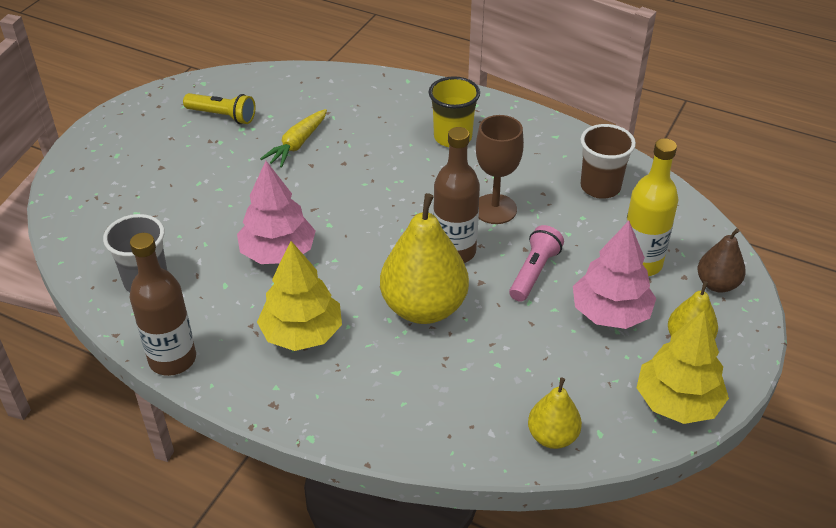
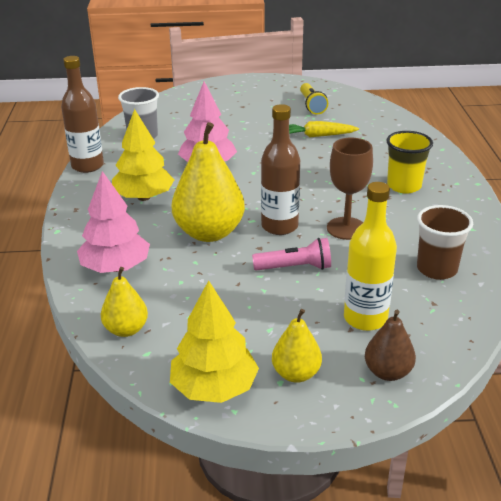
camera: 60 degrees right, 10 degrees down
(610, 313) = (287, 319): pink tree -> pink tree (116, 267)

